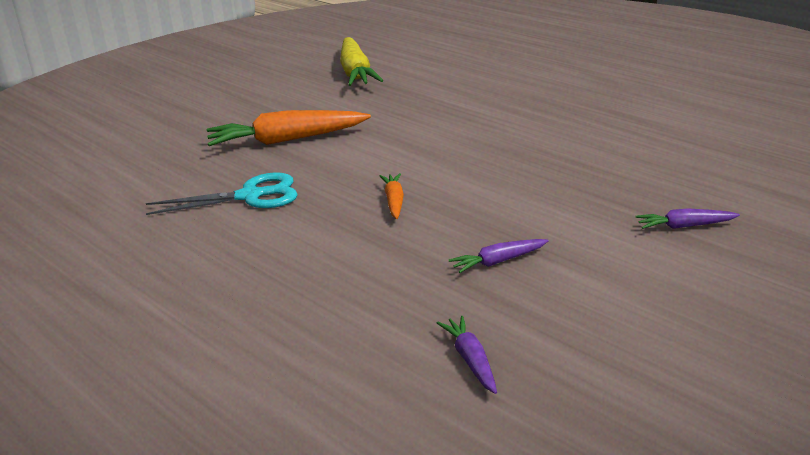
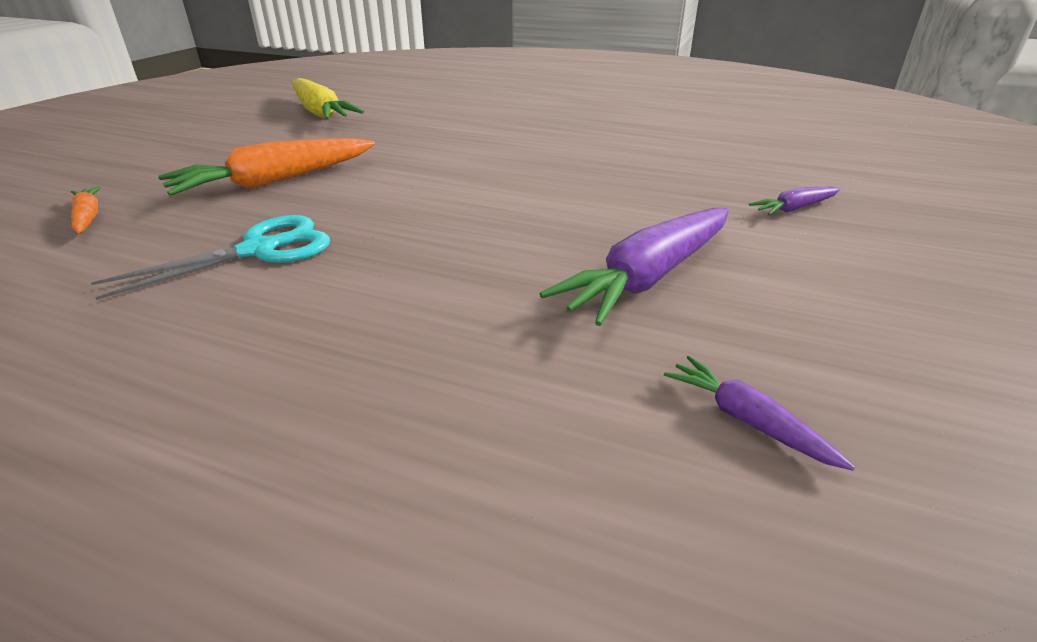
camera: 25 degrees left, 5 degrees up
(394, 201) = (462, 229): orange carrot -> orange carrot (88, 217)
(498, 261) = (649, 277): purple carrot -> purple carrot, size x2.02

